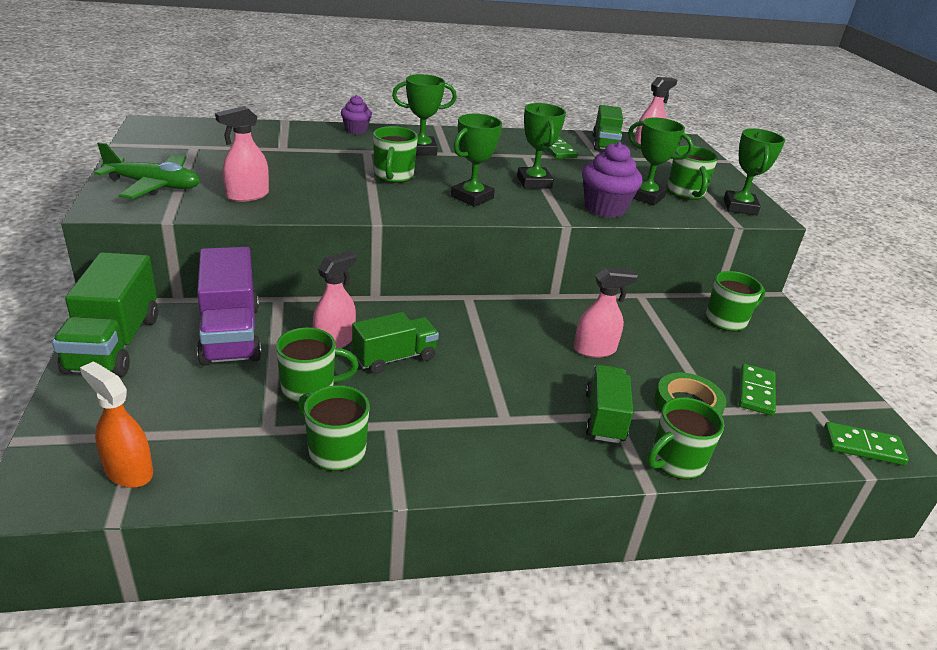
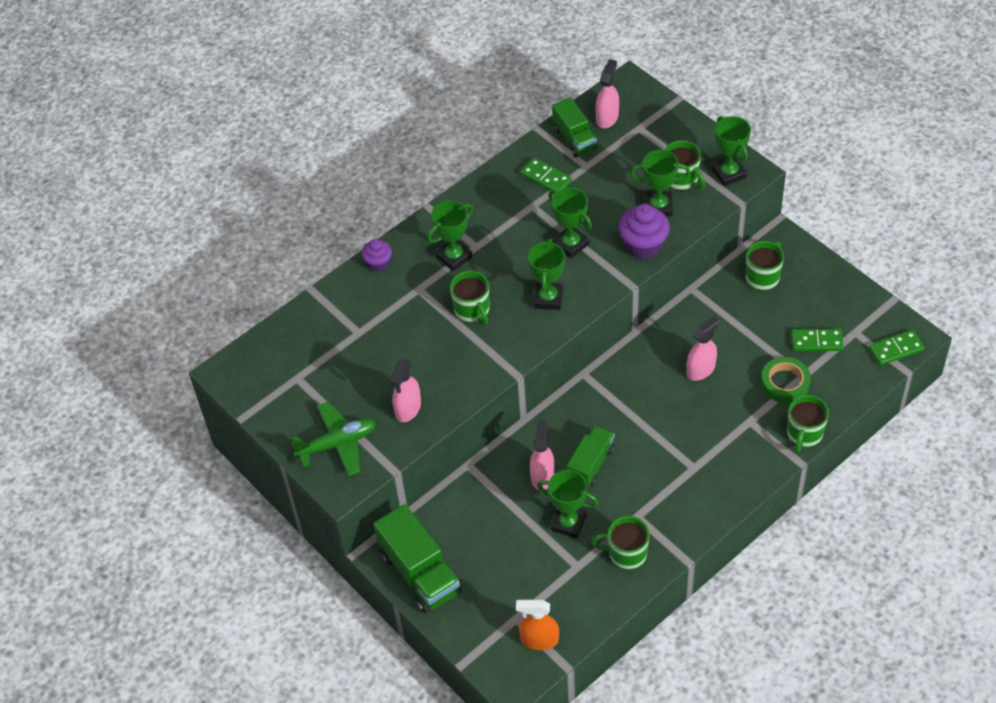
camera: 25 degrees left, 20 degrees up
(230, 334) = (476, 516): purple truck -> none
(309, 389) = (568, 523): green mug -> green trophy
(604, 417) = (746, 427): green truck -> none
(756, 392) = (817, 341): green domino -> green domino turned 75 degrees counterclockwise

